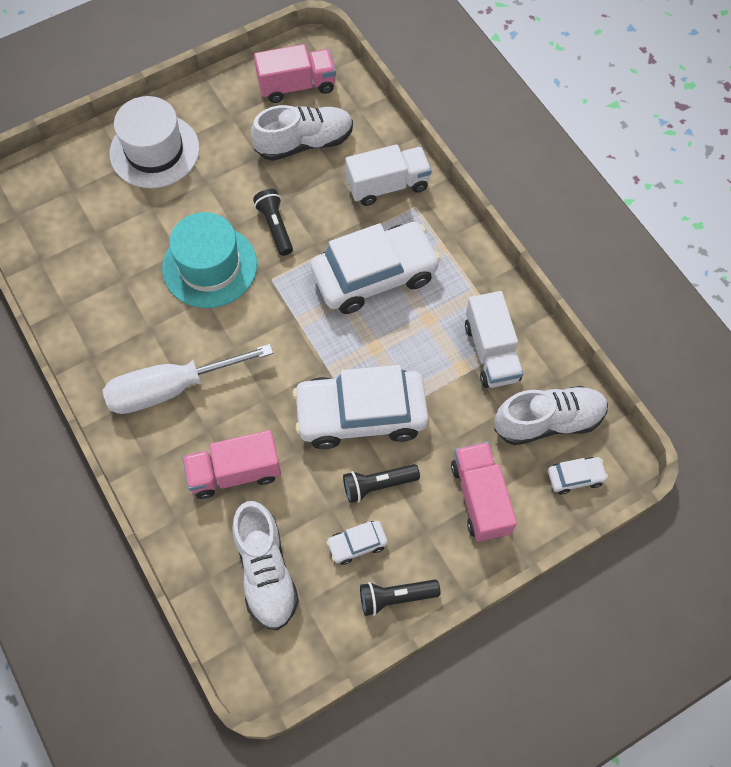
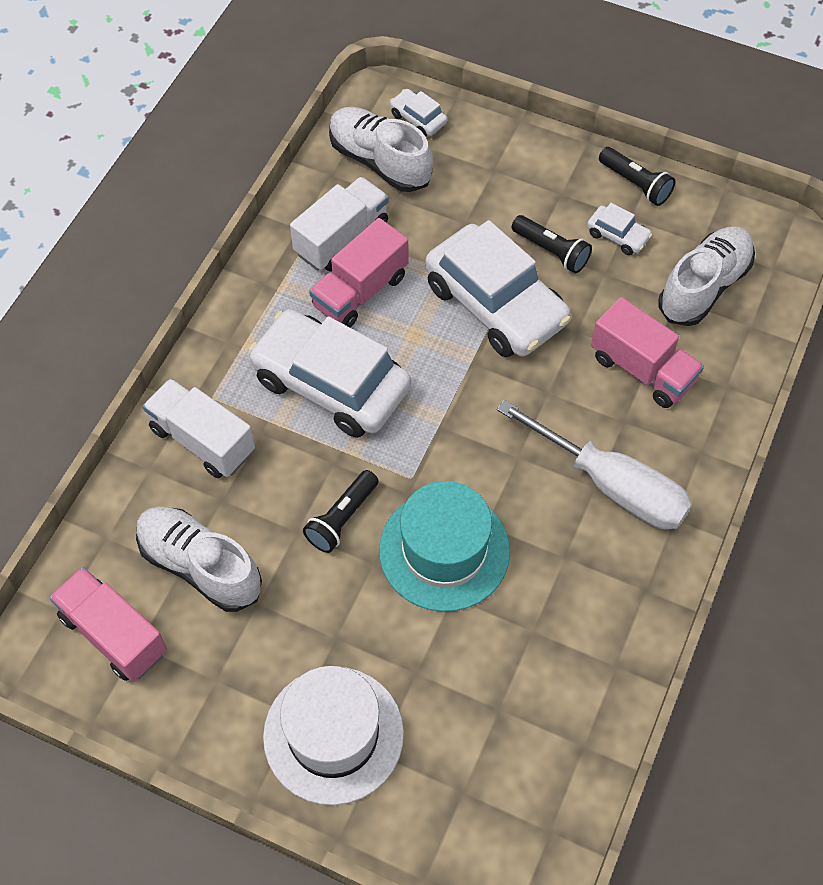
camera: 125 degrees left, 5 degrees down
(480, 498) = (496, 172): pink truck -> pink truck (360, 291)

